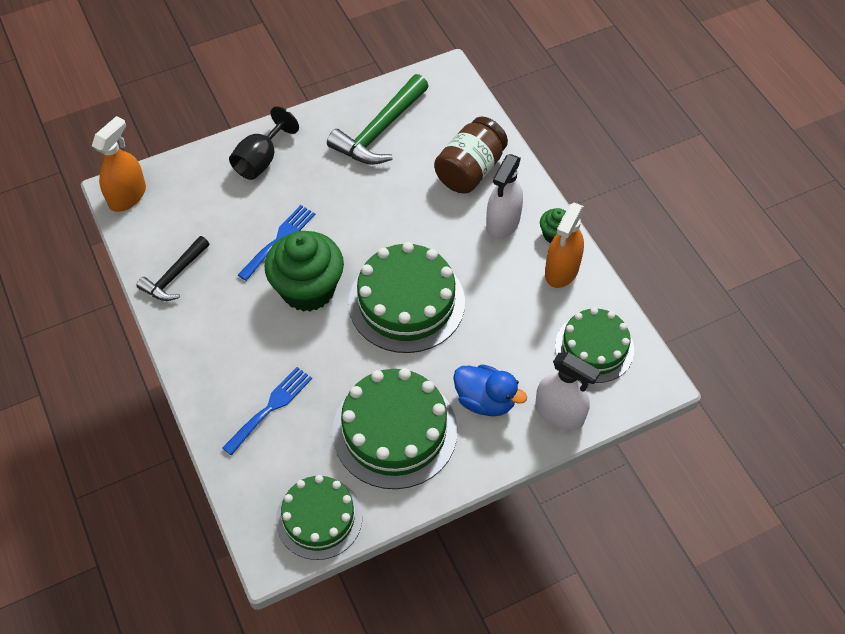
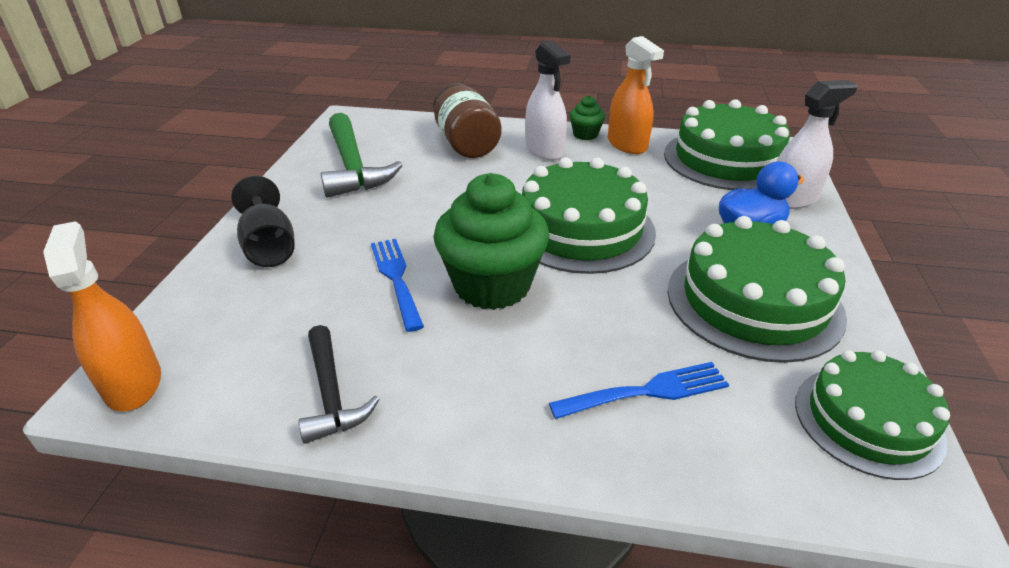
camera: 55 degrees left, 20 degrees down
(270, 407) = (647, 391): blue fork -> blue fork turned 90 degrees clockwise
(594, 348) = (726, 159): green cake -> green cake, size x1.51

